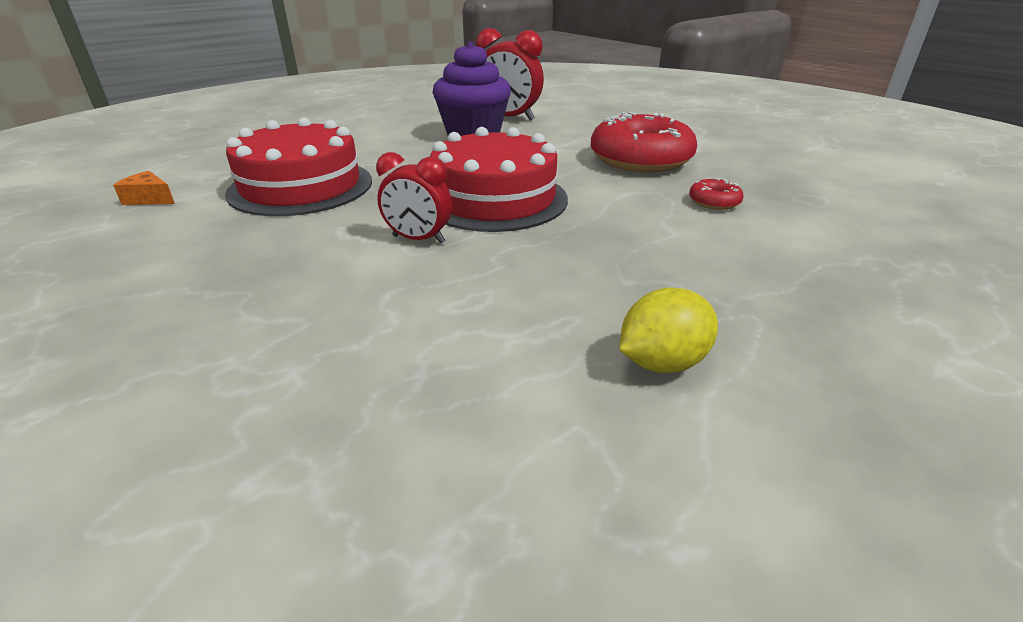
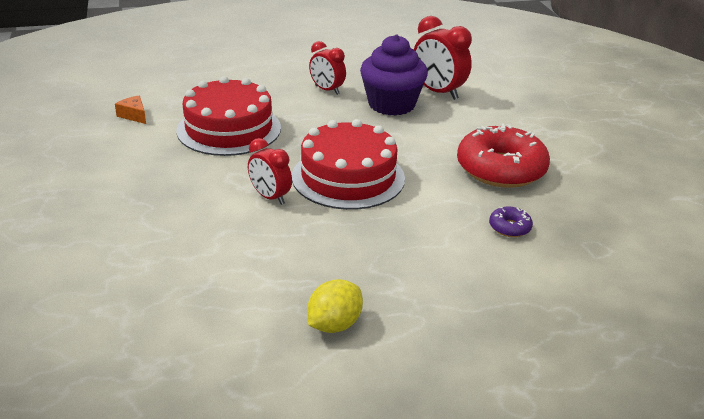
camera: 25 degrees right, 0 degrees up
(391, 135) = (327, 90): none -> red clock
(662, 362) = (334, 324): yellow lemon -> yellow lemon turned 45 degrees counterclockwise
(714, 202) = (509, 227): red donut -> purple donut

